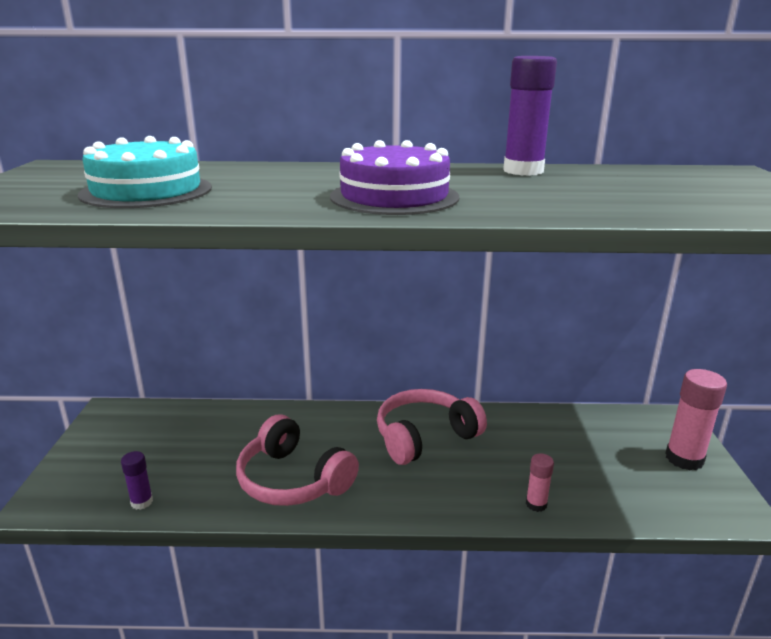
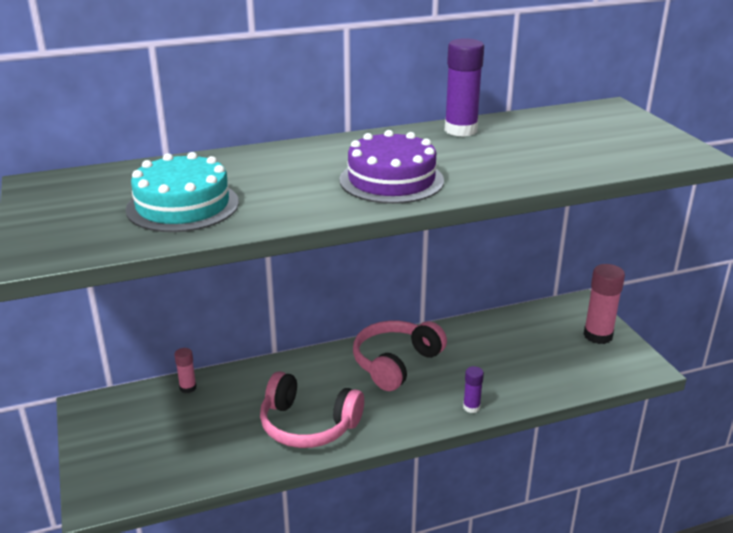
camera: 20 degrees left, 5 degrees up
(142, 502) = (189, 475): purple glue stick -> purple glue stick (471, 407)
(536, 504) = (507, 396): pink glue stick -> pink glue stick (188, 388)

